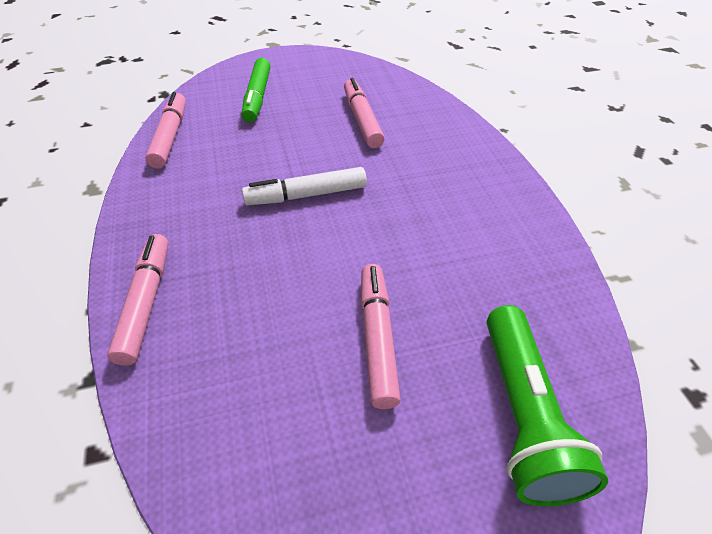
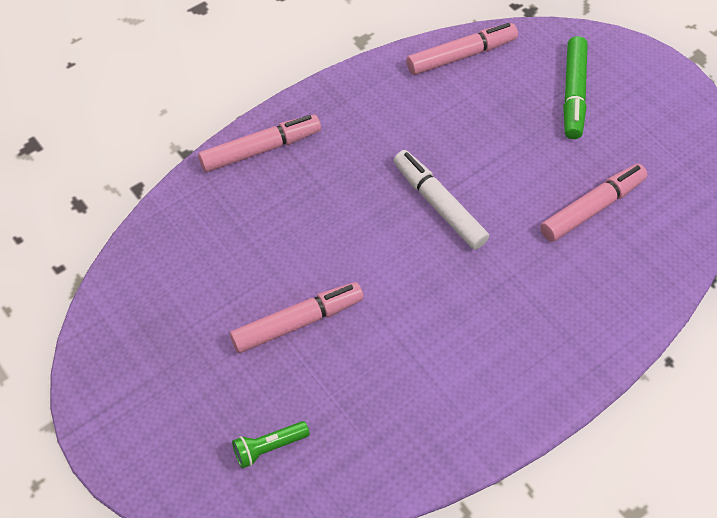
camera: 65 degrees right, 10 degrees up
(257, 97) = (573, 94): green marker -> green marker turned 60 degrees counterclockwise
(523, 416) = (268, 447): green flashlight -> green flashlight, size x0.47

